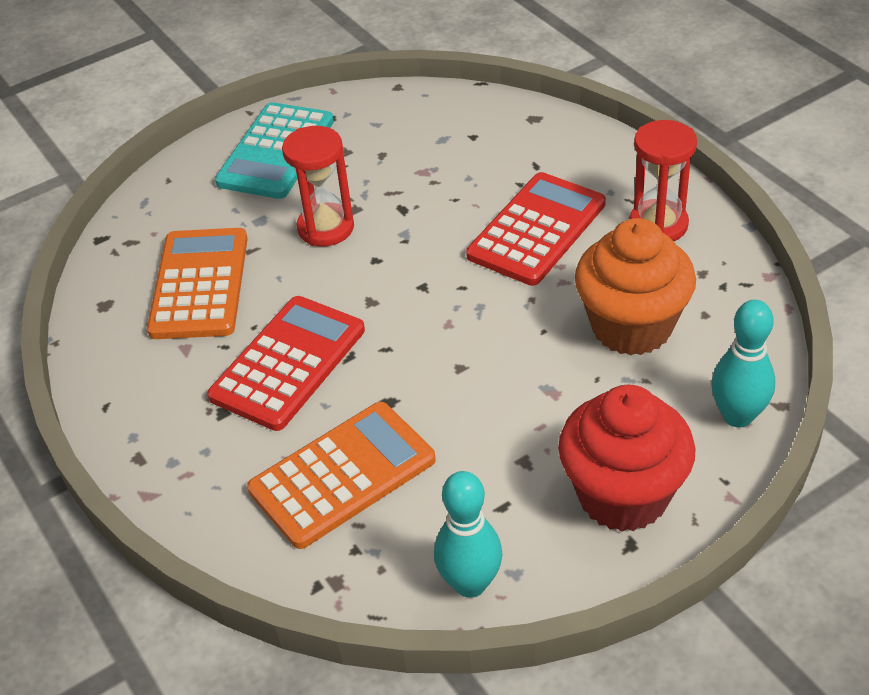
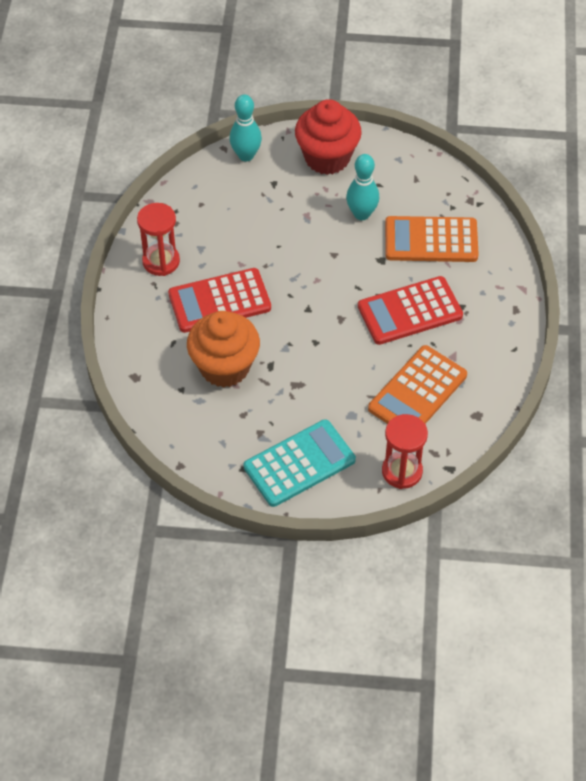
camera: 145 degrees left, 10 degrees up
(326, 228) = (321, 382): red hourglass -> red hourglass (402, 471)
(470, 583) = (419, 166): turquoise bowling pin -> turquoise bowling pin (361, 214)
(631, 327) = (239, 220): orange cupcake -> orange cupcake (224, 367)

